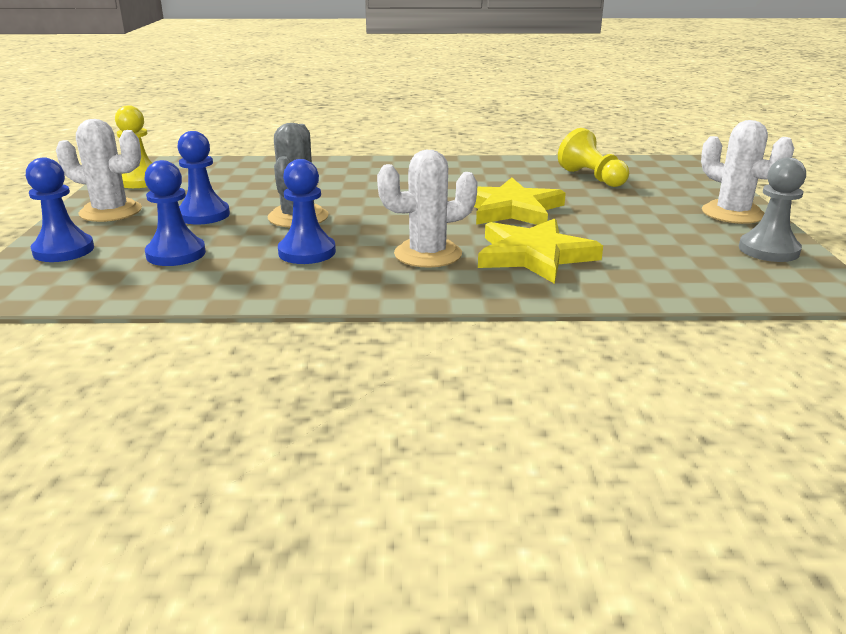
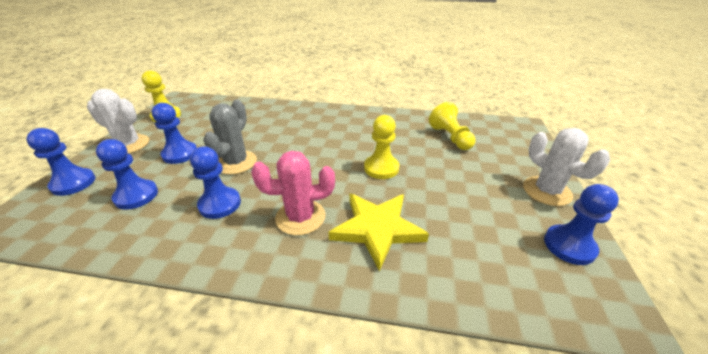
camera: 10 degrees right, 10 degrees up
(428, 254) = (300, 217): white cactus -> pink cactus
(511, 209) = (381, 168): yellow star -> yellow pawn
(768, 250) = (569, 246): grey pawn -> blue pawn

